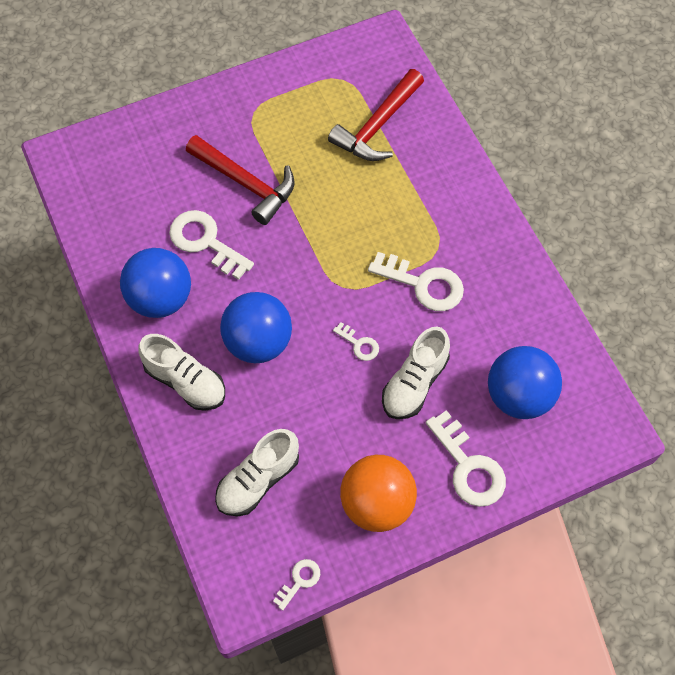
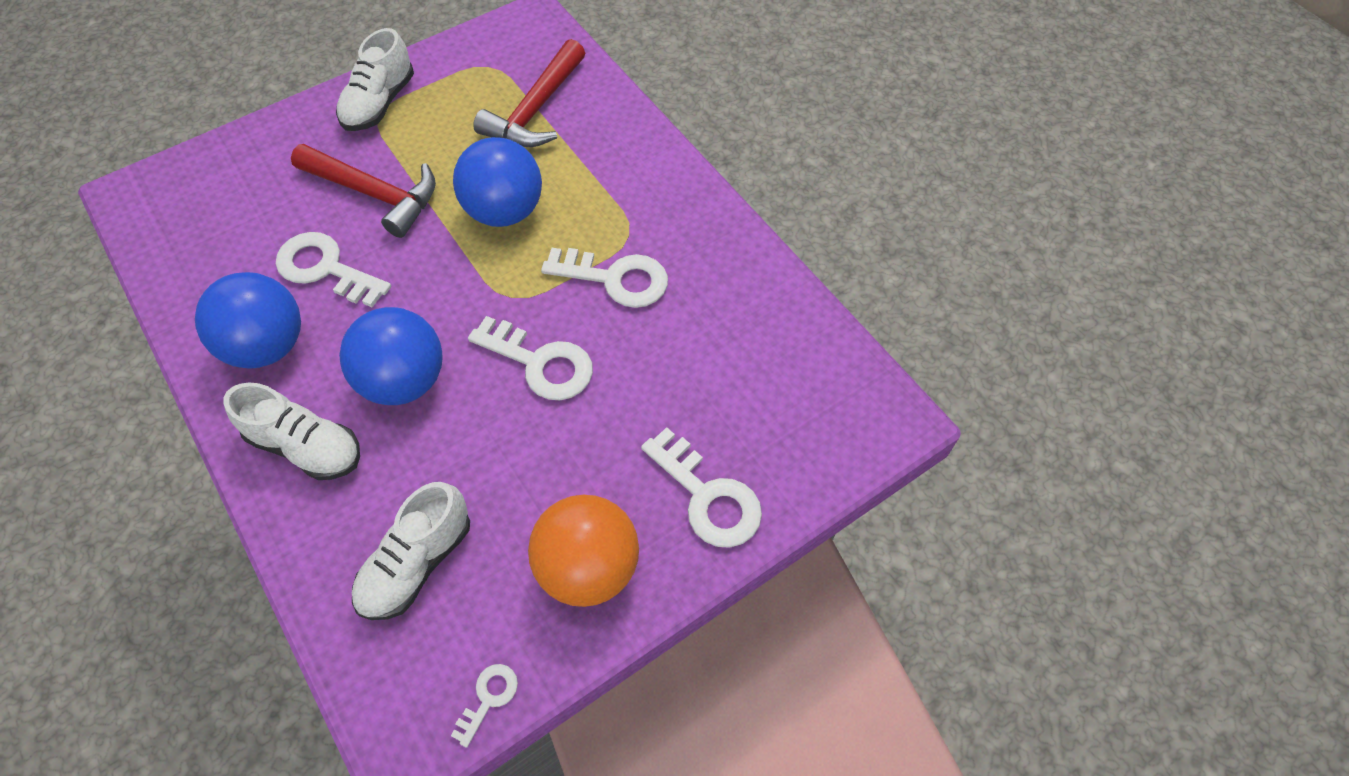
camera: 10 degrees left, 5 degrees down
(359, 344) = (540, 363): white key -> white key, size x1.94
(414, 383) = (620, 400): white shoe -> white shoe (379, 103)
(518, 395) = (759, 394): blue ball -> blue ball (505, 211)

